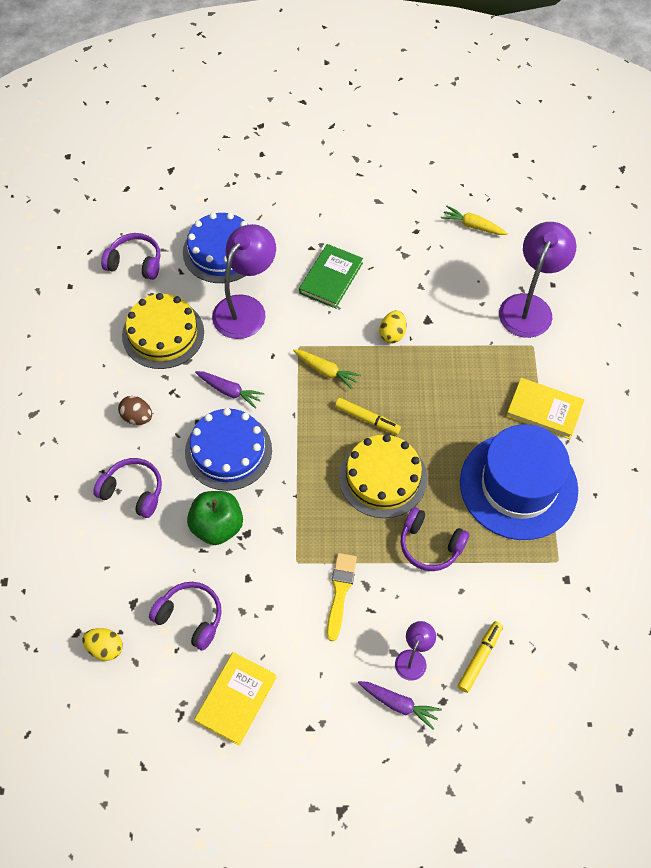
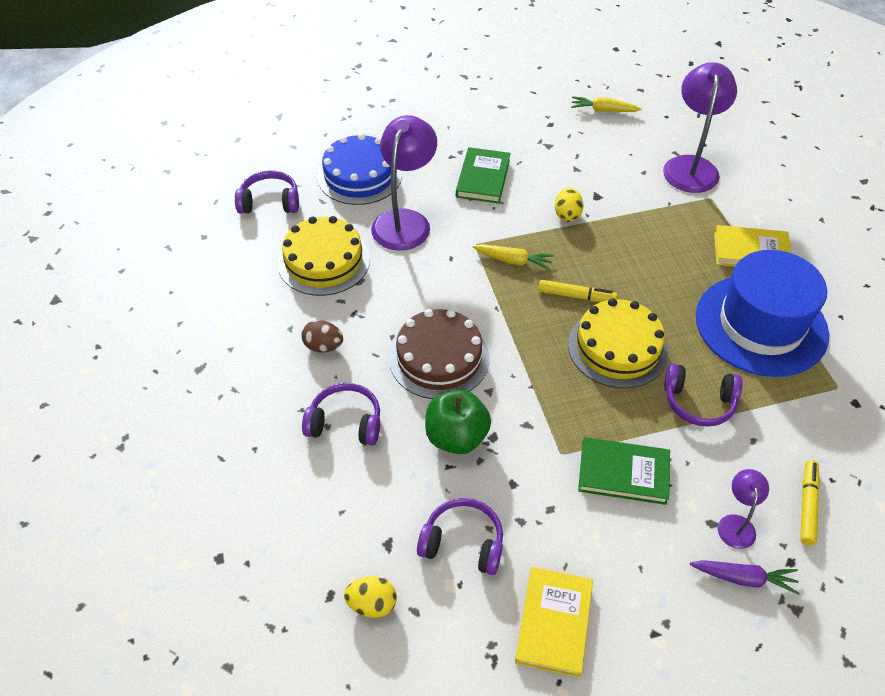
camera: 15 degrees left, 10 degrees down
(228, 451) = (439, 358): blue cake -> brown cake
(229, 391) = (417, 300): purple carrot -> none
(340, 592) = (623, 473): yellow brush -> green book

